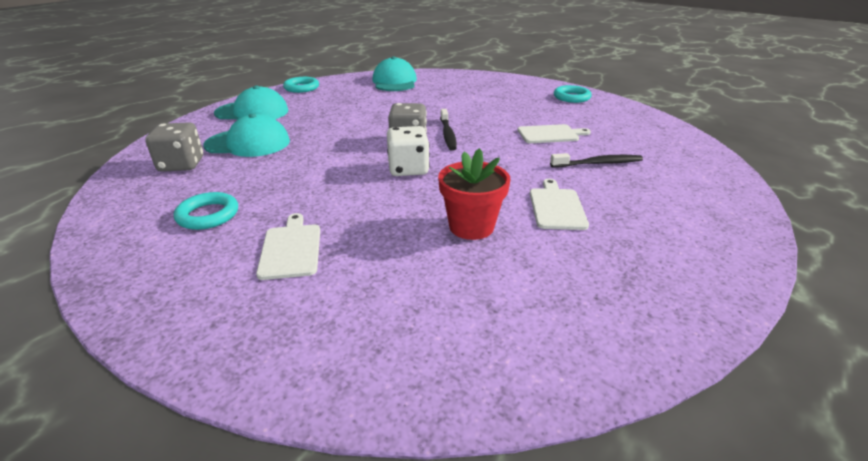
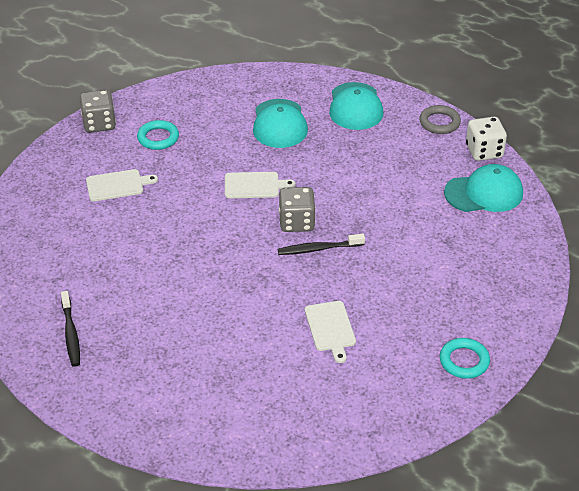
camera: 85 degrees right, 10 degrees up
(181, 165) = (234, 101): grey dice -> grey dice (99, 124)
(301, 88) = (439, 122): turquoise ring -> grey ring
(408, 169) = (237, 228): white dice -> white dice (484, 151)
(471, 226) = (144, 269): red flower pot -> none
(556, 207) = (174, 319): white cutting board -> white cutting board (254, 185)
(598, 163) = (260, 358): black toothbrush -> black toothbrush (71, 334)

